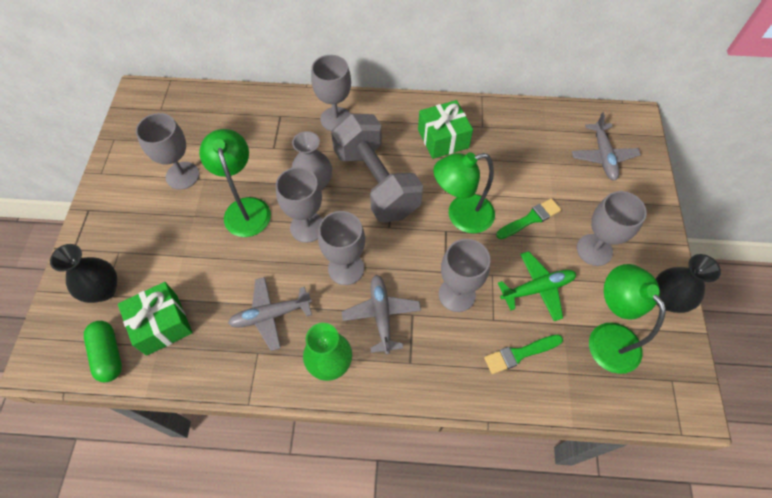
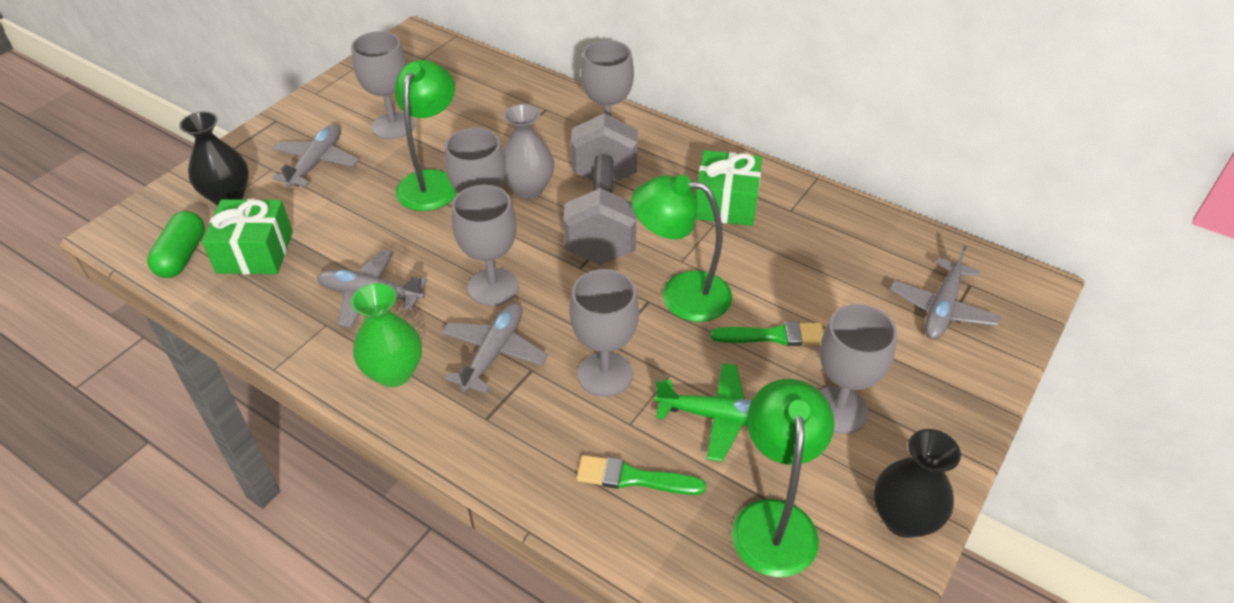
camera: 30 degrees right, 15 degrees down
(149, 231) = (317, 163): none -> grey plane

